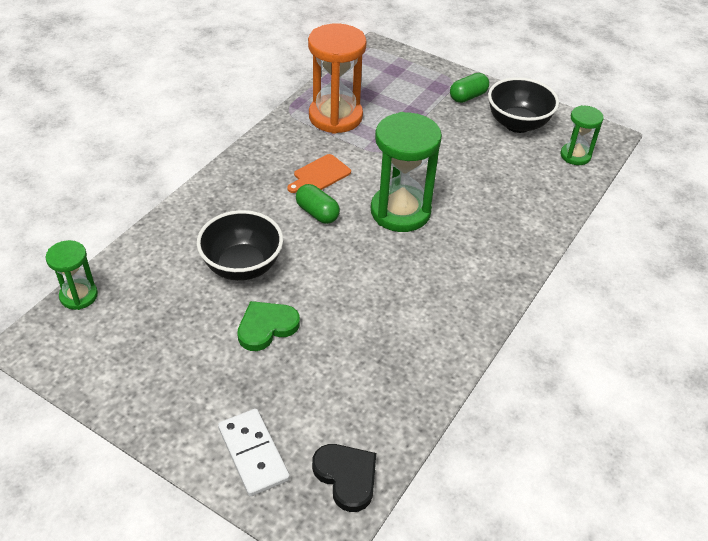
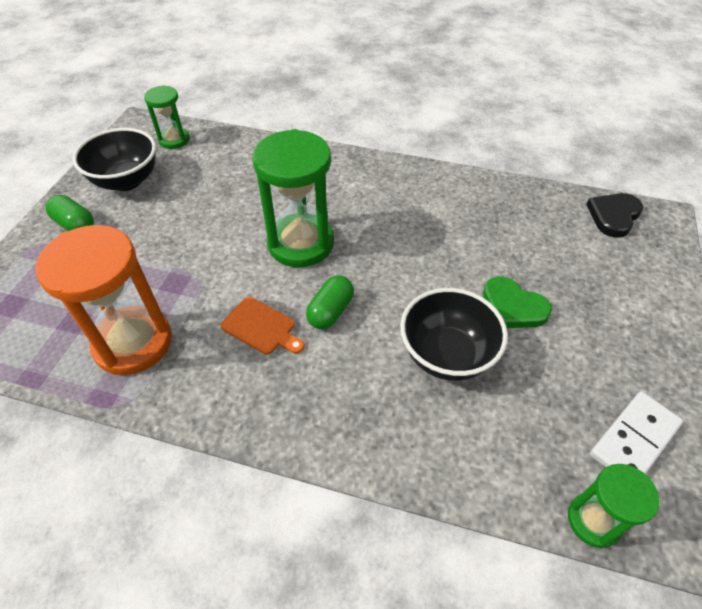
camera: 105 degrees left, 5 degrees up
(253, 454) = (643, 274): white domino -> white domino (634, 439)

